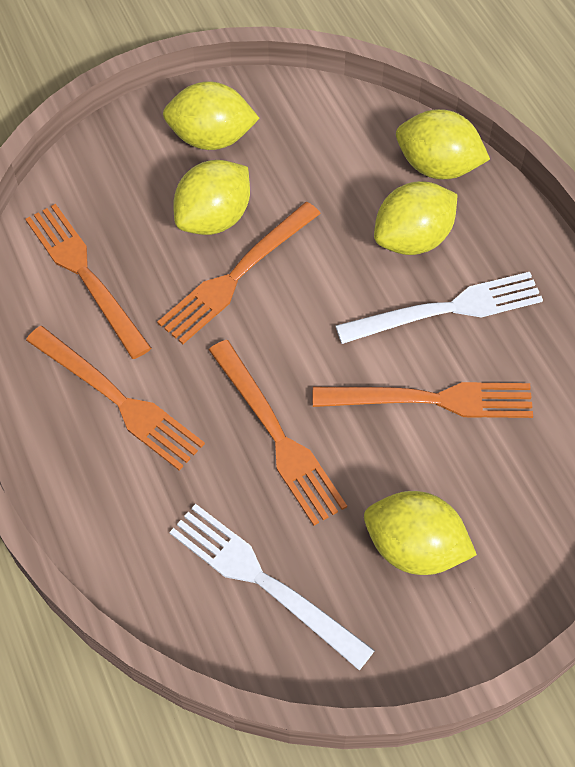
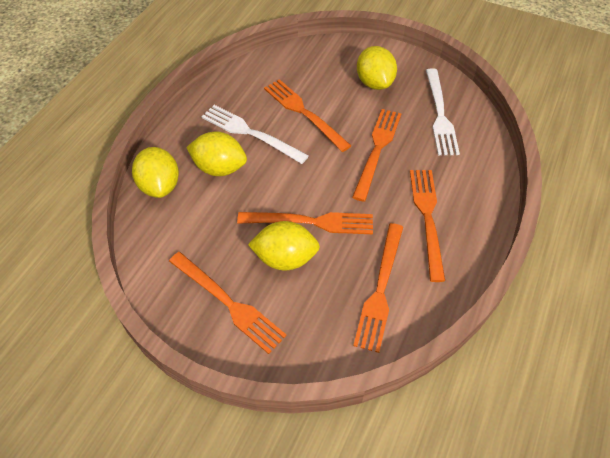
camera: 130 degrees left, 5 degrees down
(211, 138) = (228, 303): yellow lemon -> orange fork

